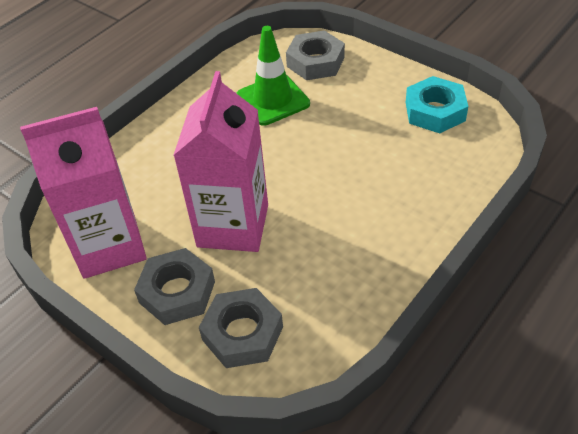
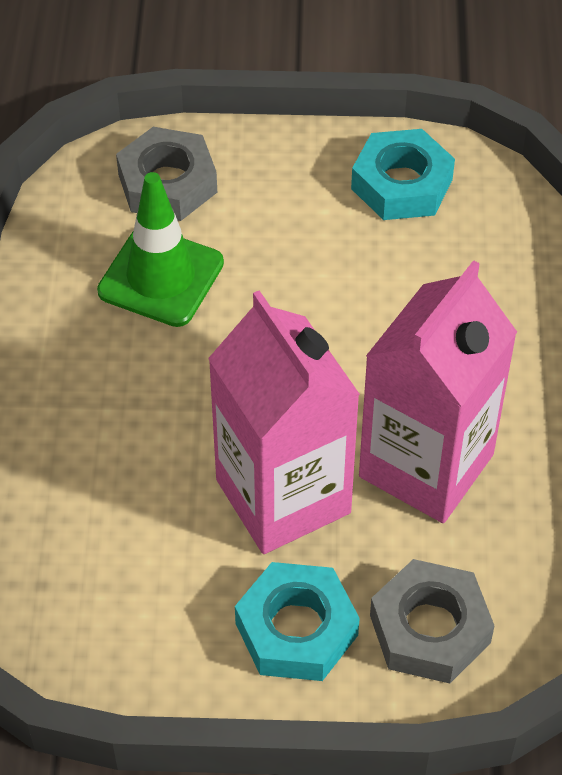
camera: 40 degrees left, 5 degrees up
(109, 246) = (138, 625): pink carton -> pink carton (426, 465)
(177, 292) = (296, 629): grey nut -> turquoise nut

